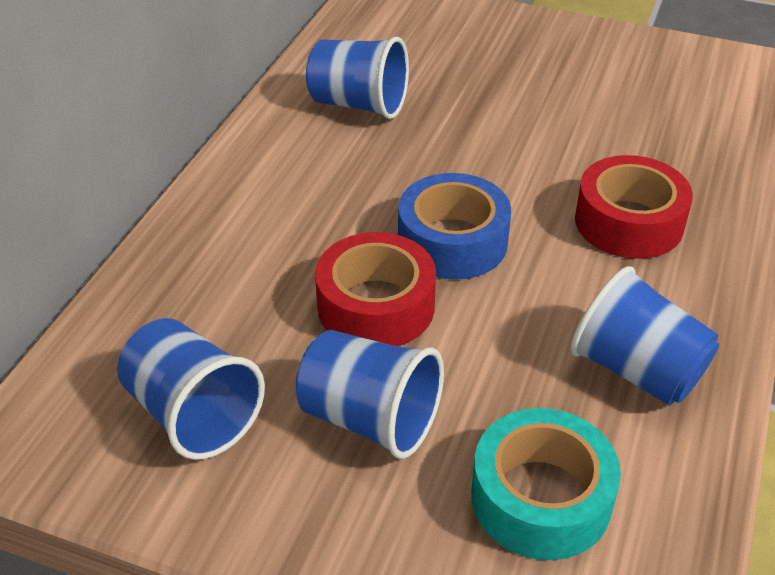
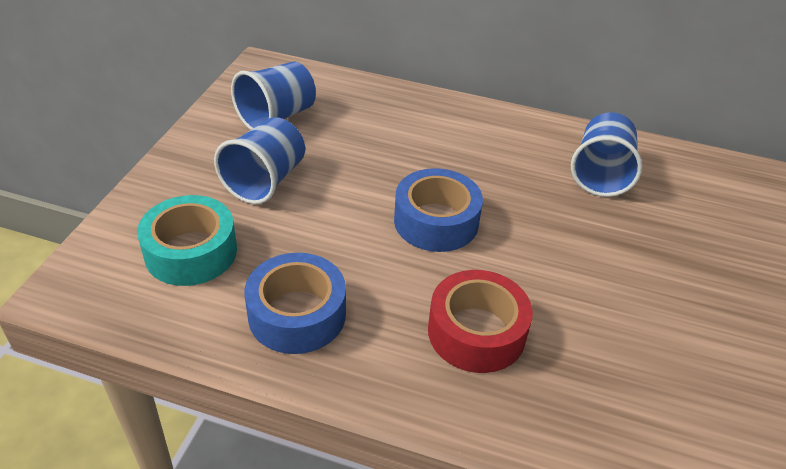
camera: 85 degrees right, 0 degrees up
(376, 306) = (364, 183): red tape -> none
(637, 370) = (297, 314): blue cup -> blue tape

